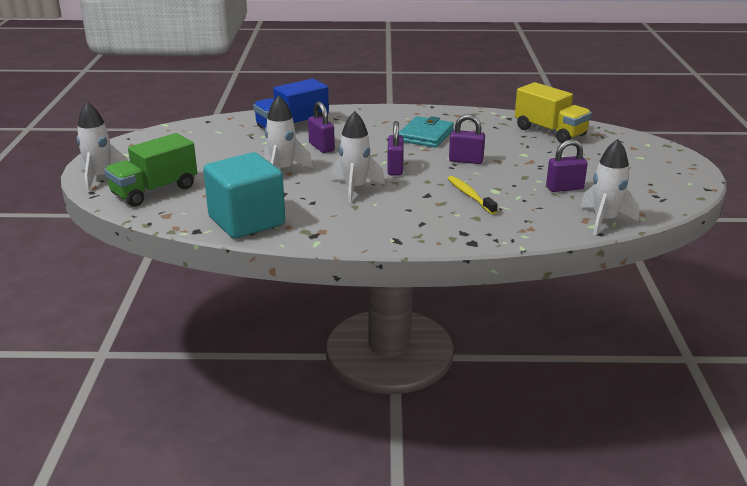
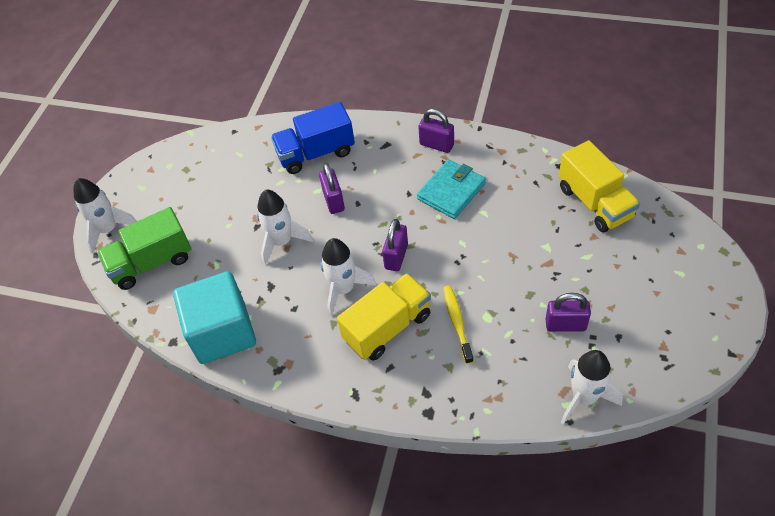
camera: 20 degrees right, 25 degrees up
(407, 203) = (387, 327): none -> yellow truck
(466, 160) = (477, 251): purple padlock -> purple padlock (436, 145)

